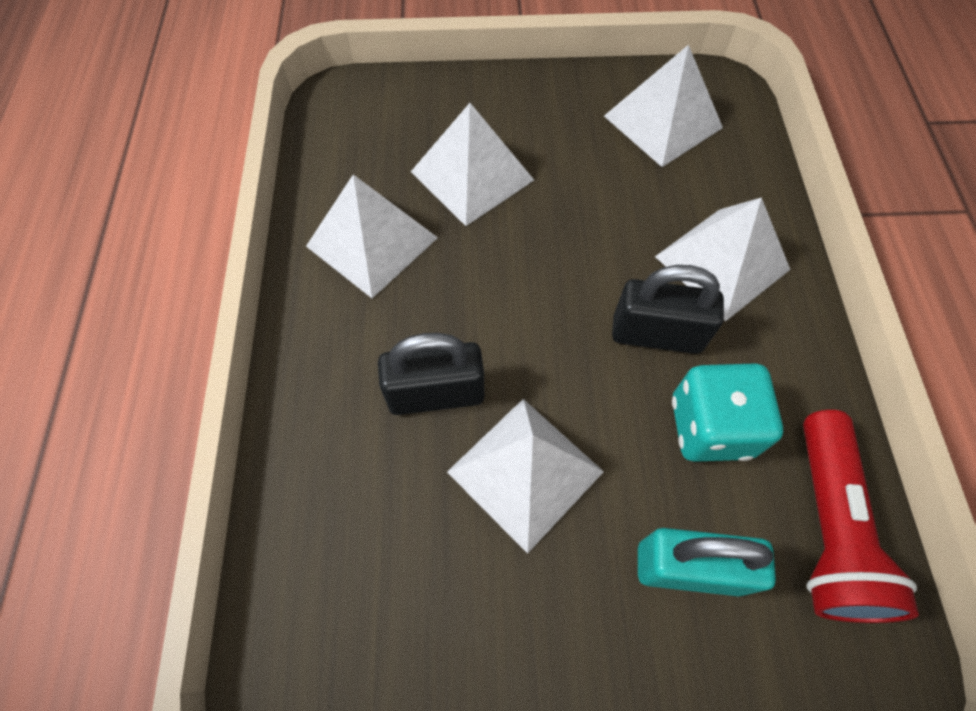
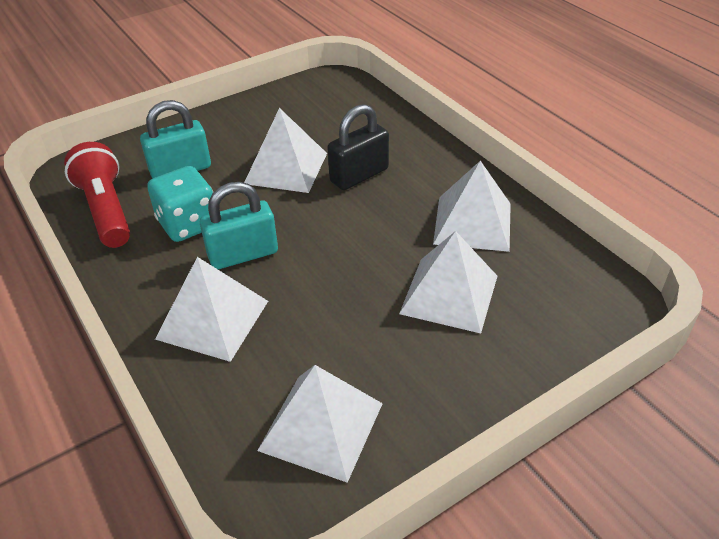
camera: 150 degrees right, 20 degrees down
(656, 334) = (243, 254): black padlock -> turquoise padlock

